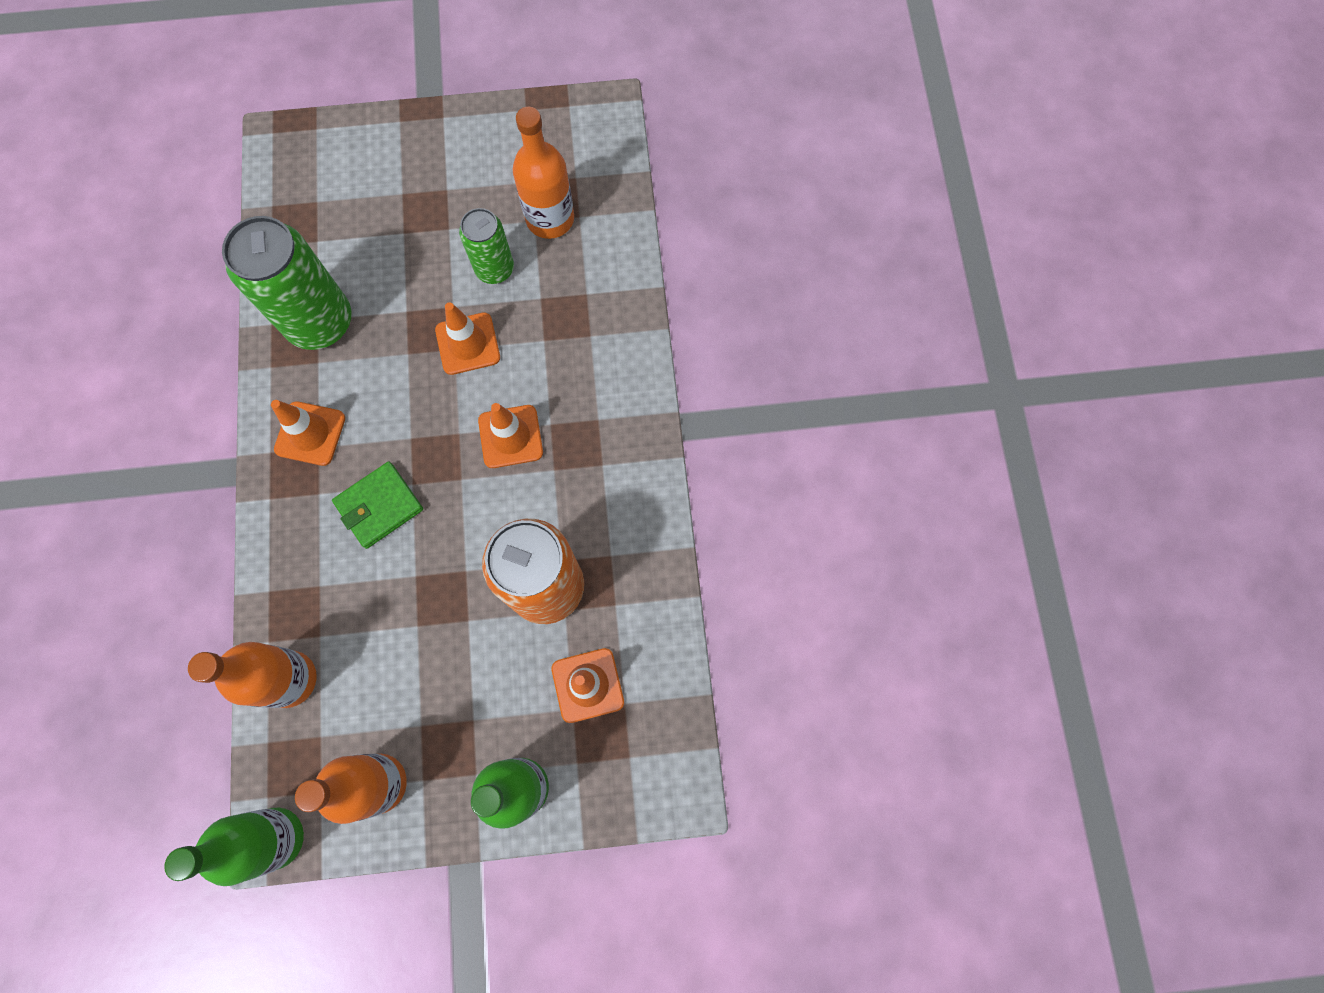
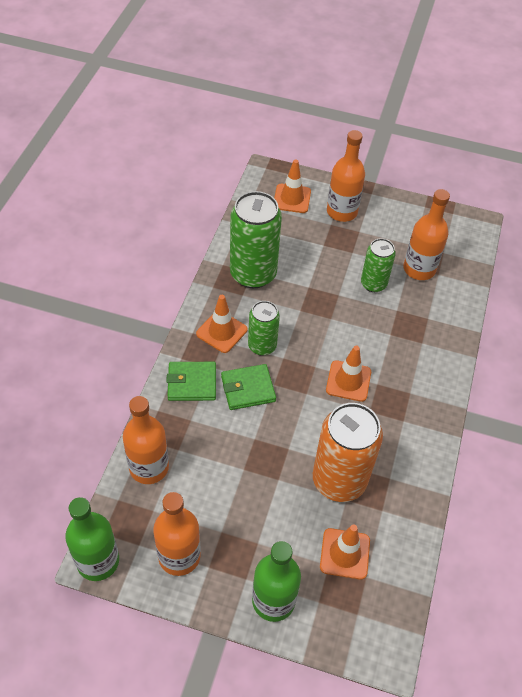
camera: 20 degrees right, 20 degrees down
(299, 530) = (192, 383): none -> green wallet
(374, 432) = (262, 346): none -> green can
(410, 166) = (342, 212): none -> orange bottle
(468, 344) = (340, 318): orange traffic cone -> orange traffic cone (292, 198)

